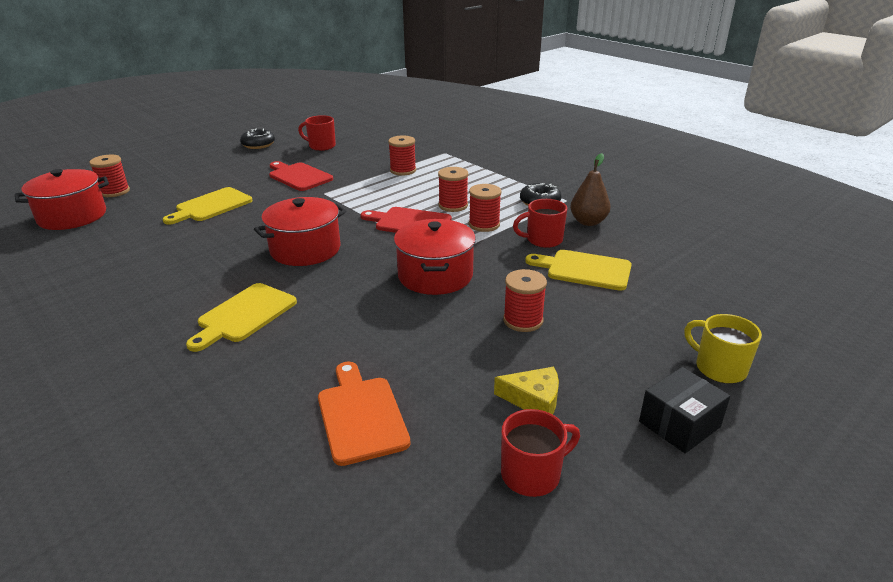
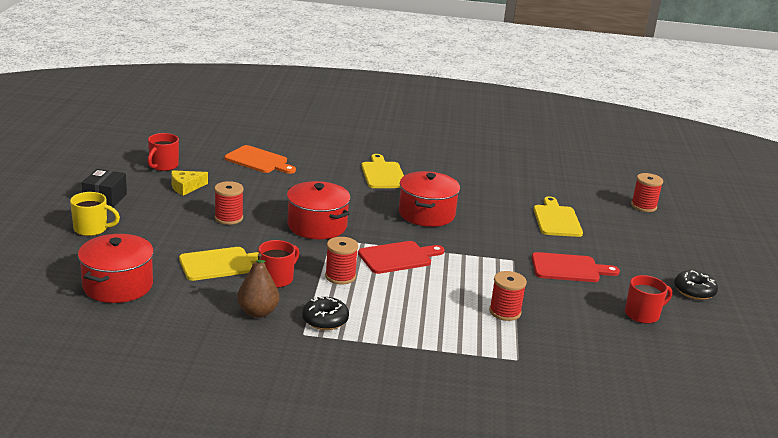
camera: 135 degrees right, 5 degrees down
(72, 216) = (610, 184): red pot -> red pot (118, 285)
(453, 205) = (393, 286): red spool -> none

